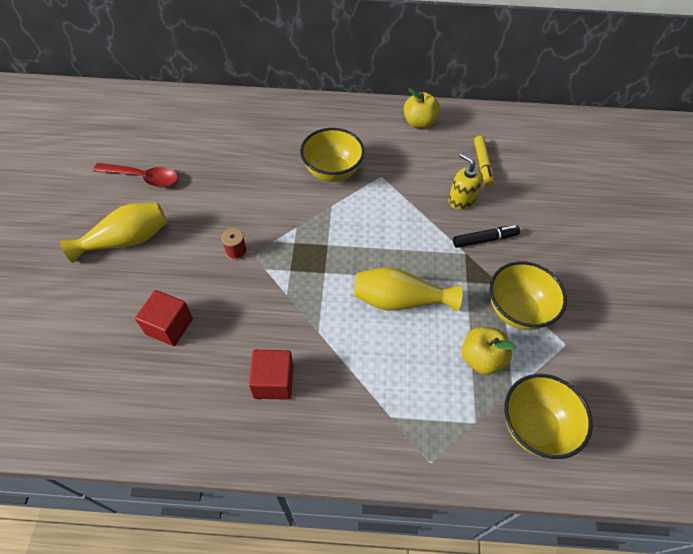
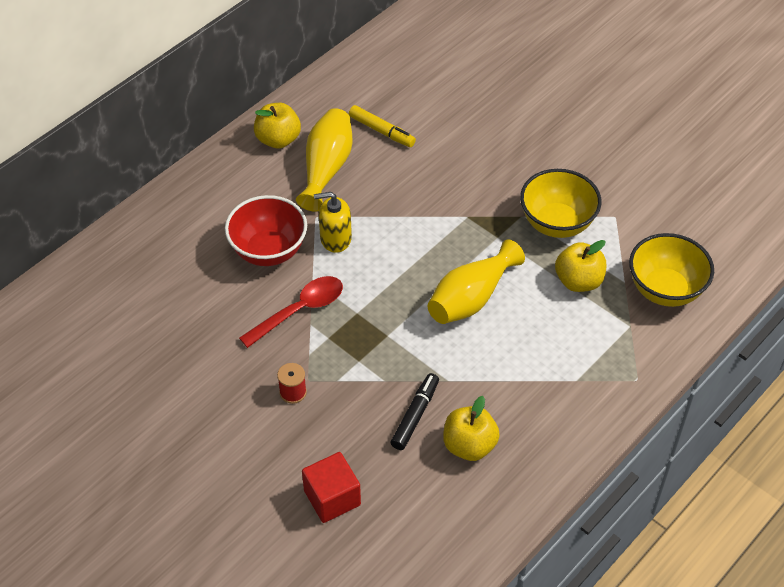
camera: 50 degrees left, 5 degrees down
(126, 240) = (181, 482): yellow vase -> yellow vase (326, 168)
(143, 178) = (102, 421): red spoon -> red spoon (300, 310)
(273, 381) = (469, 445): red cube -> yellow apple
(332, 171) = (268, 251): yellow bowl -> red bowl
(461, 200) = (406, 176): yellow soap dispenser -> yellow soap dispenser (335, 238)
(485, 239) = (466, 192): black marker -> black marker (415, 415)

